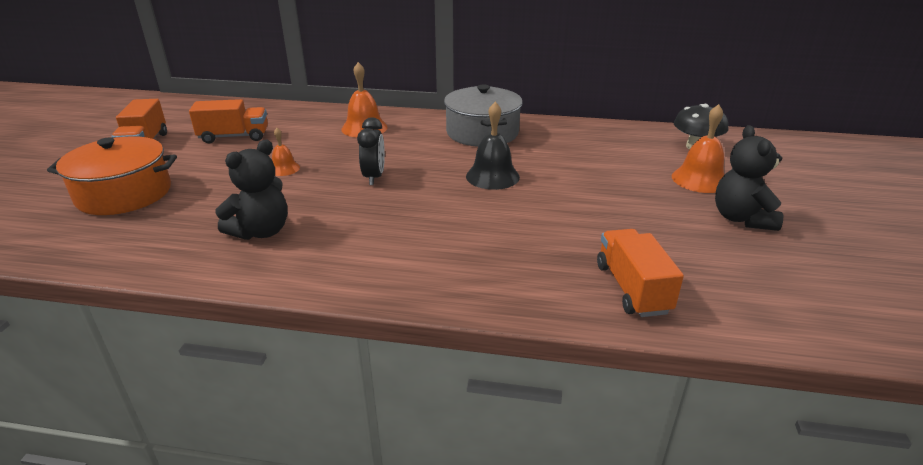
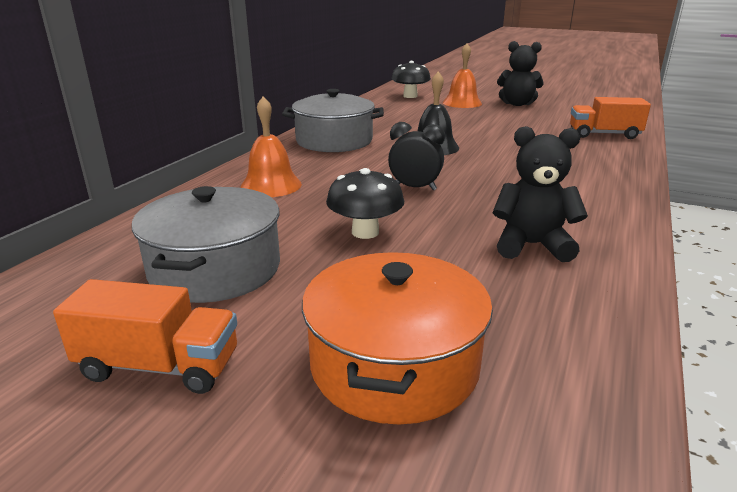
camera: 75 degrees left, 5 degrees down
(234, 137) = (215, 269): orange truck -> grey pot
(261, 231) = (532, 245): black teddy bear -> black teddy bear turned 45 degrees counterclockwise
(284, 168) = (365, 232): orange bell -> black mushroom

